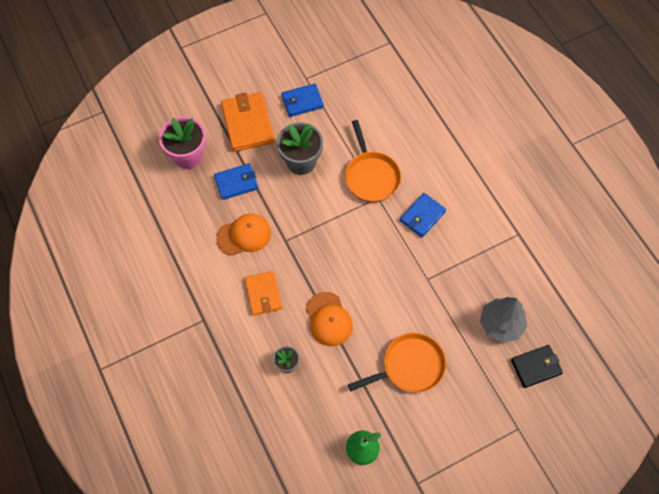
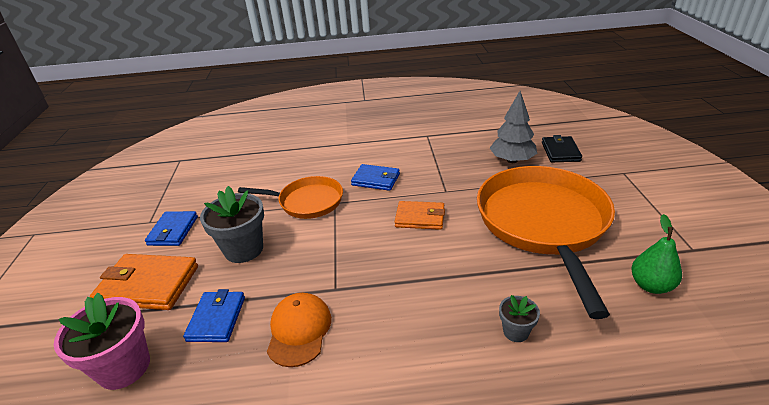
camera: 65 degrees left, 30 degrees down
(263, 294) = (399, 331): orange wallet -> orange wallet (420, 218)
(328, 319) = (463, 274): orange cap -> none
(409, 366) = (543, 223): orange pan -> orange pan, size x1.83
(422, 216) = (376, 180): blue wallet -> blue wallet turned 45 degrees counterclockwise

